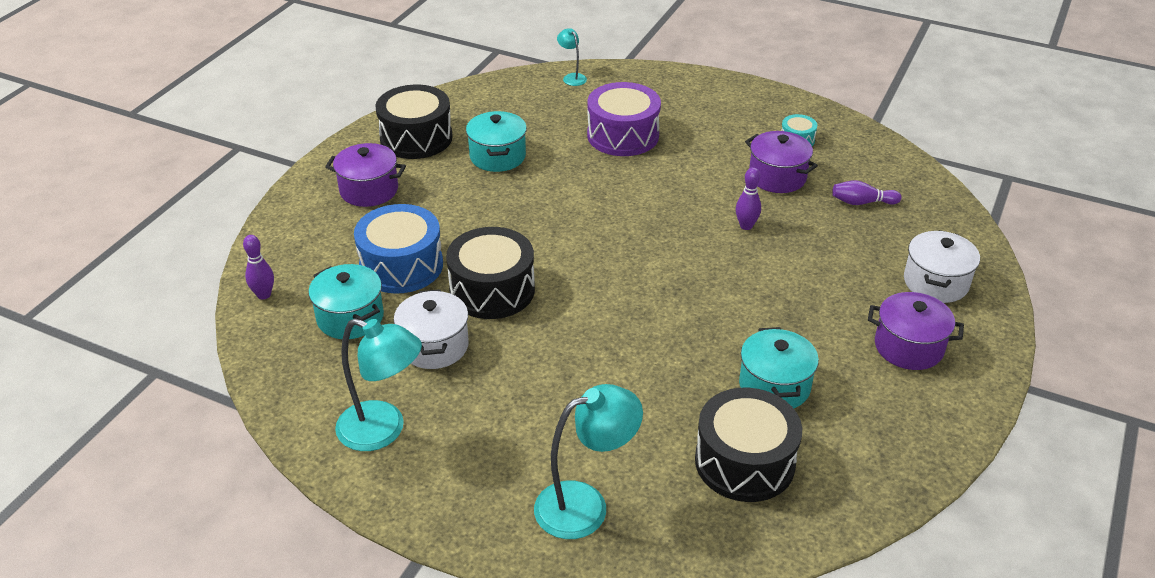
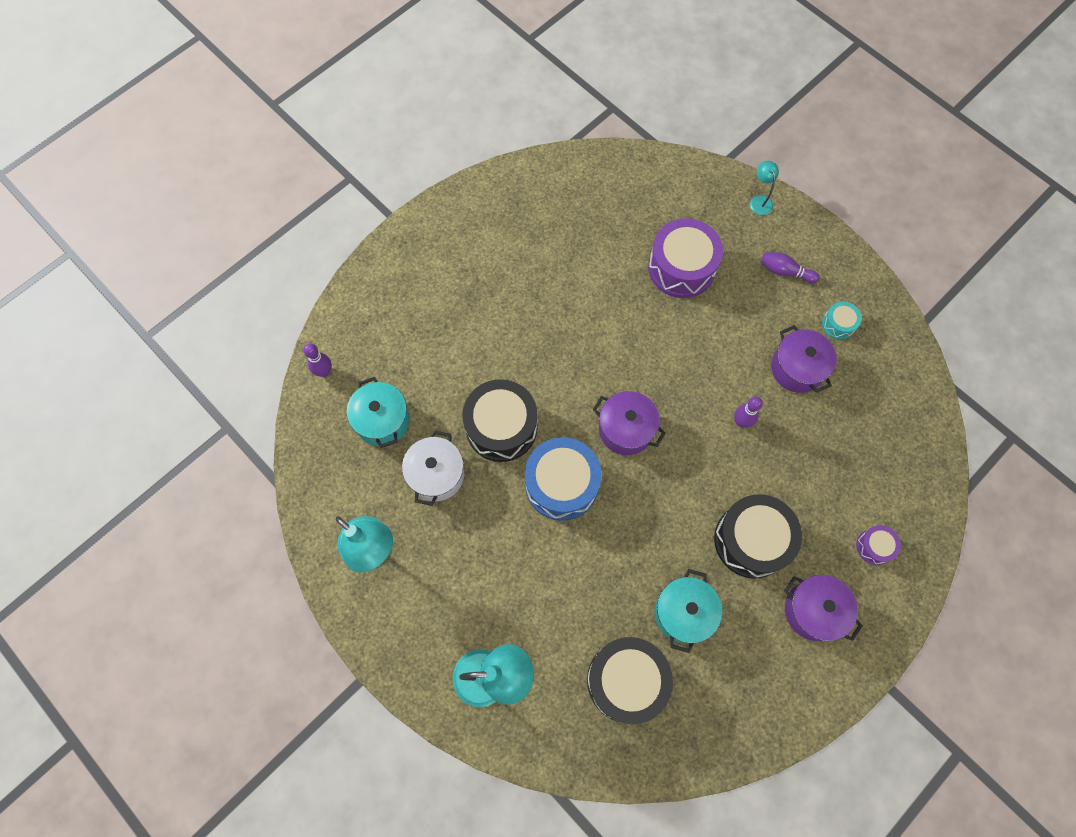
camera: 20 degrees right, 30 degrees up
(369, 190) = (440, 271): purple pot -> purple pot (626, 429)
(401, 266) = (439, 374): blue drum -> blue drum (561, 484)
(416, 138) = (500, 214): black drum -> black drum (751, 540)
(497, 156) = (561, 261): turquoise pot -> none
(572, 77) = (666, 170): turquoise lamp -> turquoise lamp (759, 200)
(862, 202) = (858, 427): purple bowling pin -> purple bowling pin (785, 271)
(936, 282) = (874, 546): white pot -> purple drum

